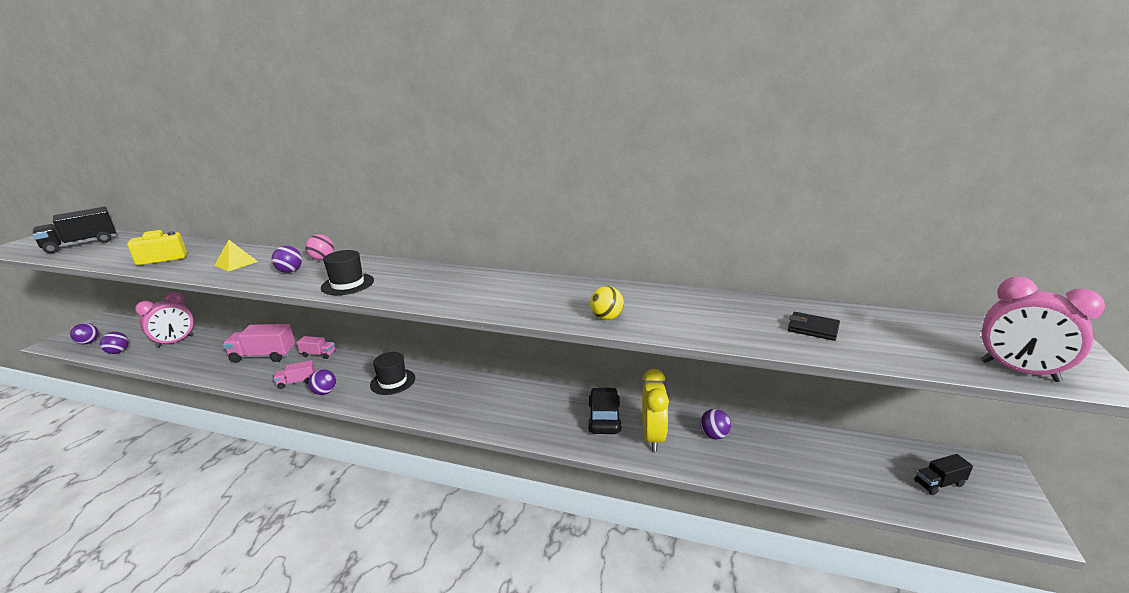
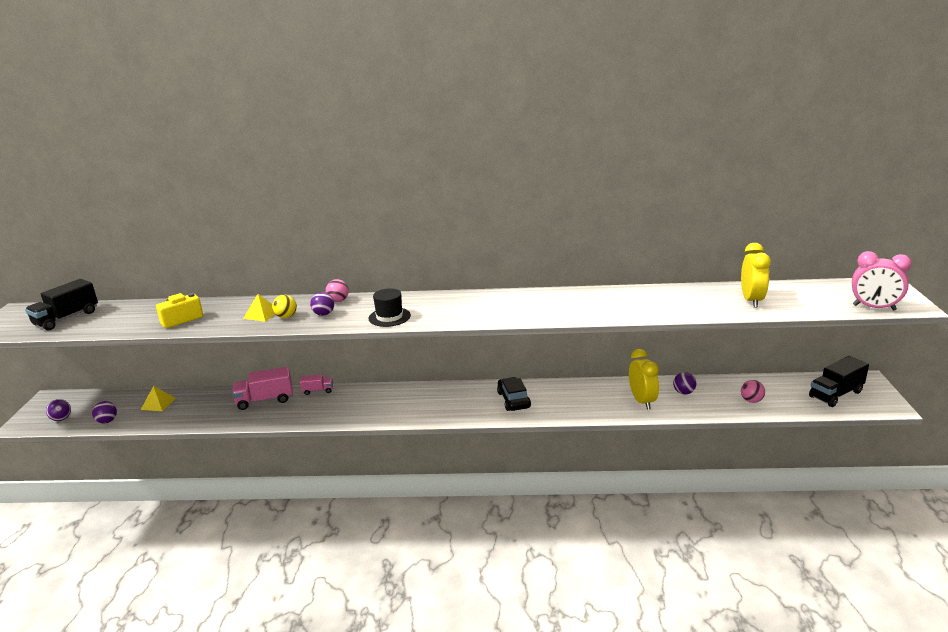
camera: 15 degrees left, 0 degrees up
(175, 342) = (158, 403): pink clock -> yellow pyramid
(297, 382) = (321, 414): pink truck -> none
(325, 392) = (355, 417): purple ball -> none
(392, 381) = (408, 400): black hat -> none
(604, 417) = (599, 395): black car -> black car (513, 400)
(606, 317) = (614, 312): yellow ball -> yellow ball (286, 316)
(803, 467) = (751, 401): none -> pink ball
(813, 328) = (751, 300): black wallet -> yellow clock
(939, 483) = (835, 394): black truck -> black truck, size x1.80

